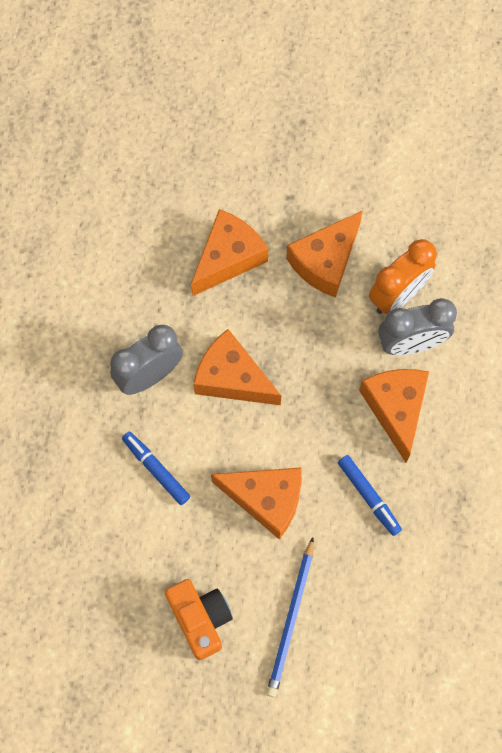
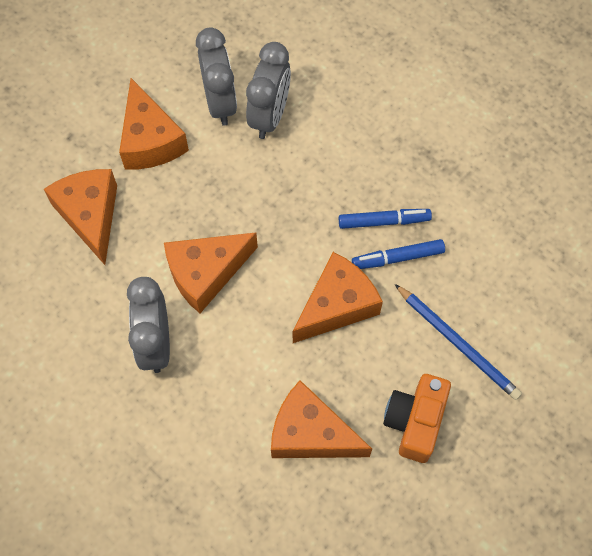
camera: 60 degrees left, 5 degrees down
(156, 469) = (250, 386): blue marker -> blue marker (397, 258)
(200, 619) = (415, 422): orange camera -> orange camera turned 75 degrees counterclockwise
(396, 408) = (319, 158): orange cheese -> orange cheese (310, 433)
(397, 295) = (220, 103): orange clock -> grey clock

